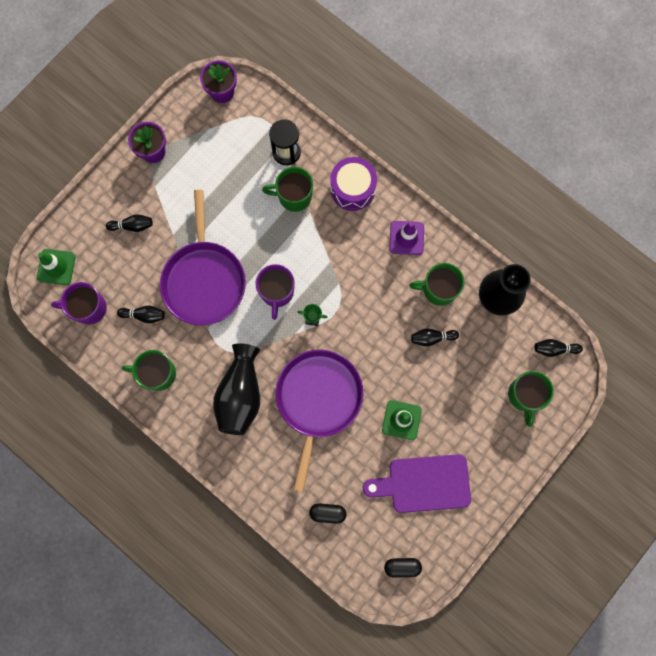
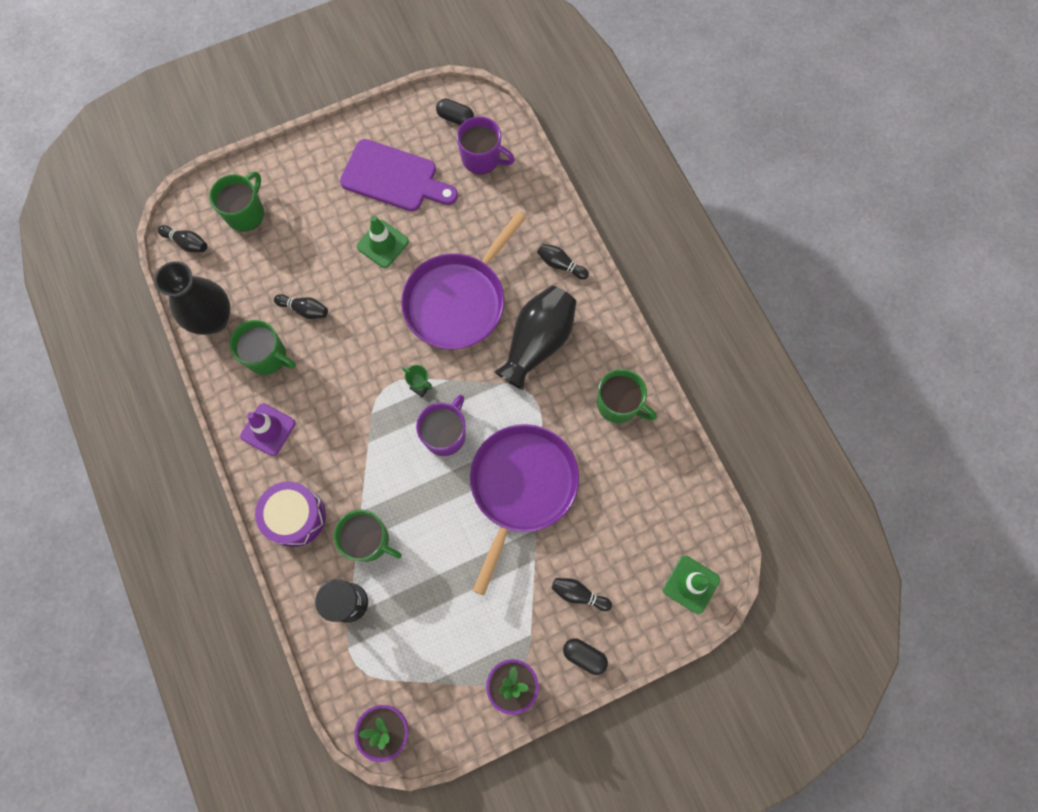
camera: 155 degrees left, 5 degrees down
(88, 308) = (669, 515): purple mug -> purple mug (482, 158)
(144, 315) = (608, 477): black bowling pin -> black bowling pin (560, 264)
(327, 513) = (503, 192): black capsule -> black capsule (584, 656)

